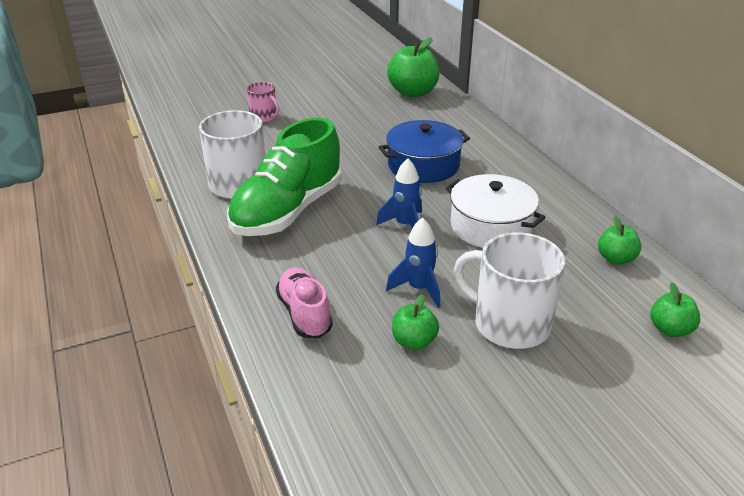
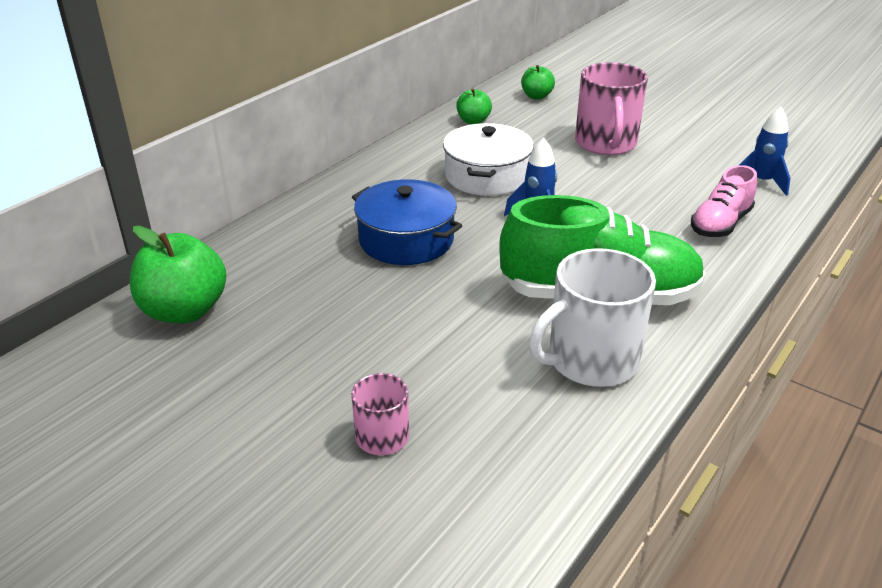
camera: 120 degrees left, 0 degrees up
(414, 341) = (676, 171): green apple -> none
(419, 289) = (617, 185): blue rocket -> blue rocket (761, 182)
(509, 324) = (606, 143): white mug -> pink mug

